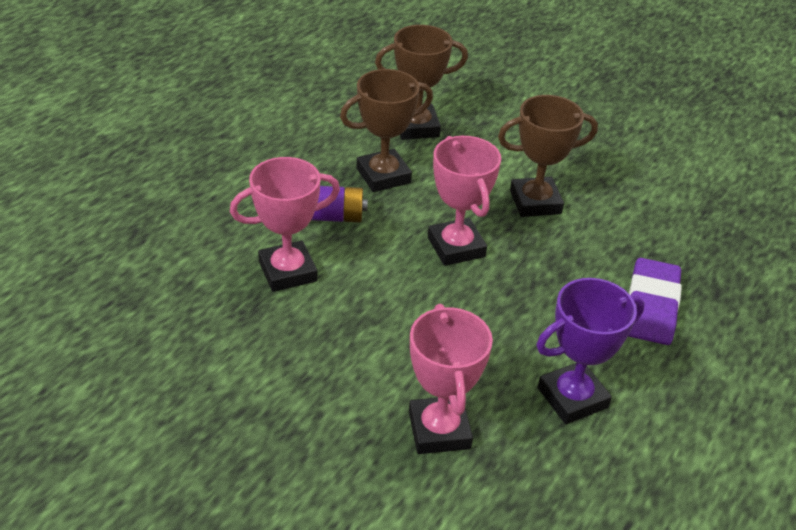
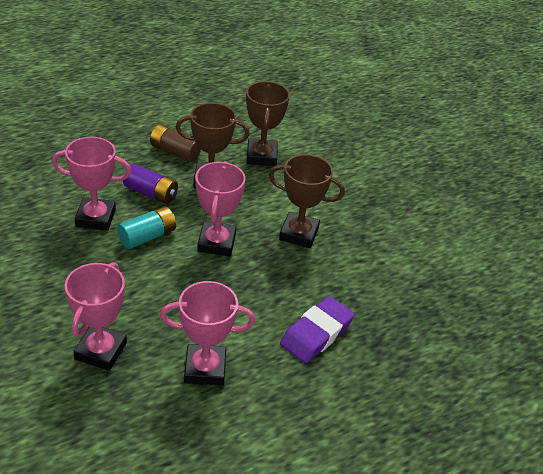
camera: 25 degrees right, 0 degrees up
(312, 156) = (175, 152): none -> brown battery
(370, 270) = (147, 236): none -> turquoise battery
(416, 127) = (261, 156): brown trophy -> brown trophy turned 75 degrees clockwise
(572, 398) = (205, 368): purple trophy -> pink trophy

